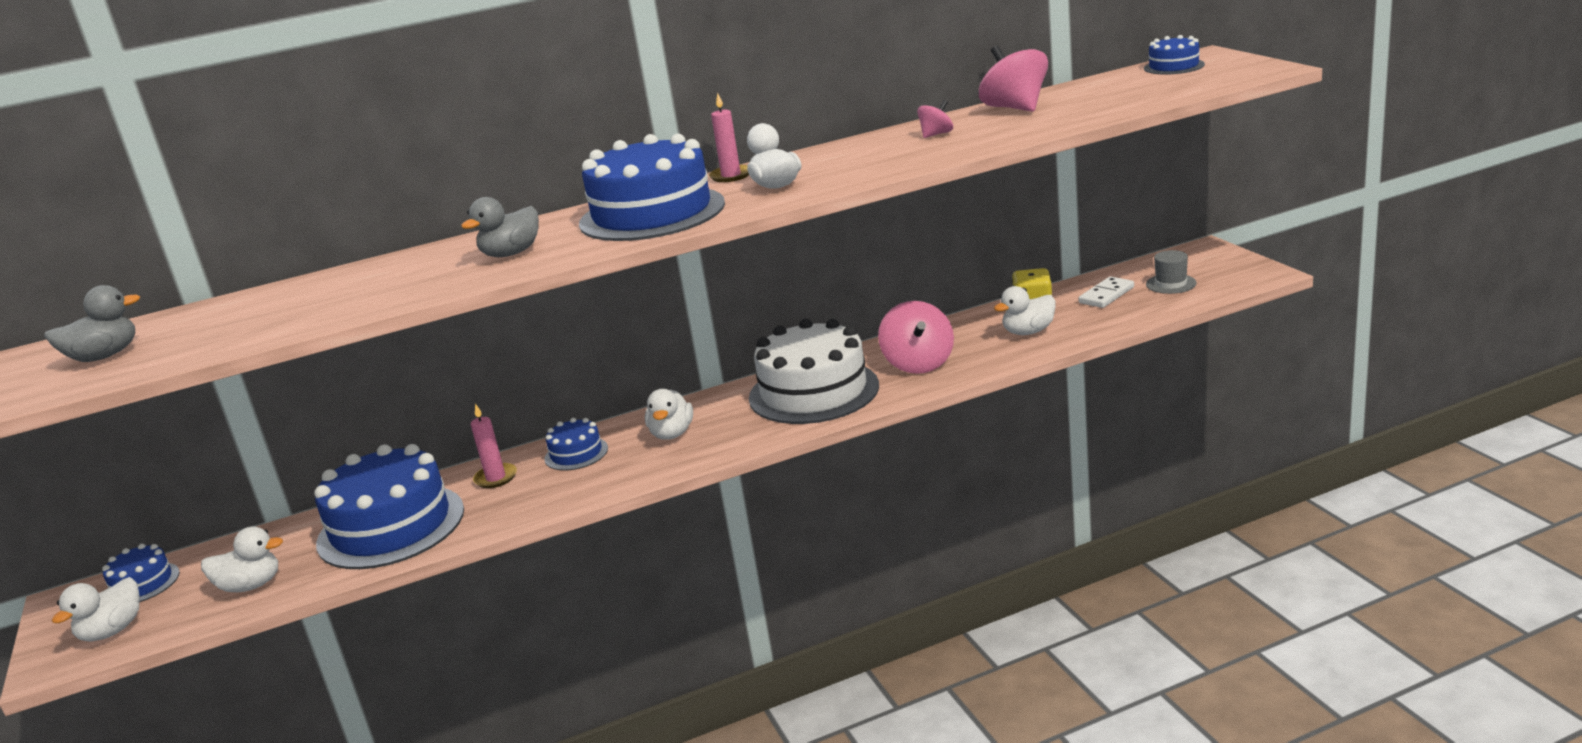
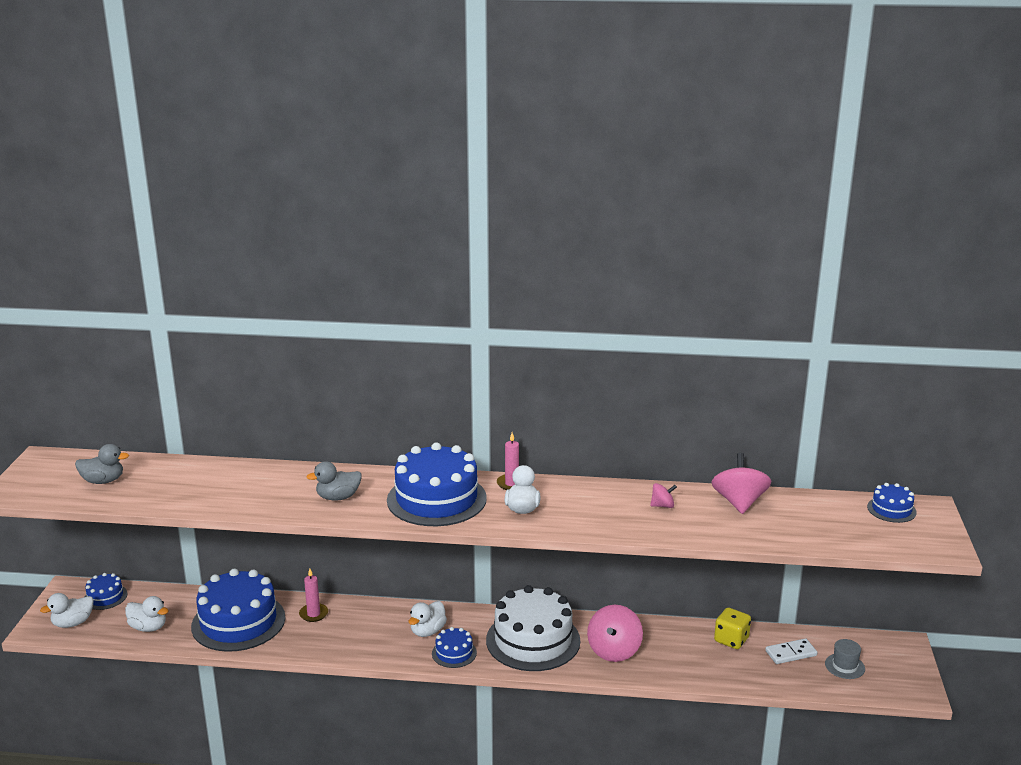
camera: 25 degrees right, 0 degrees up
(576, 453) = (367, 618): blue cake -> blue cake (454, 653)
(1028, 332) = (707, 660): white duck -> none

